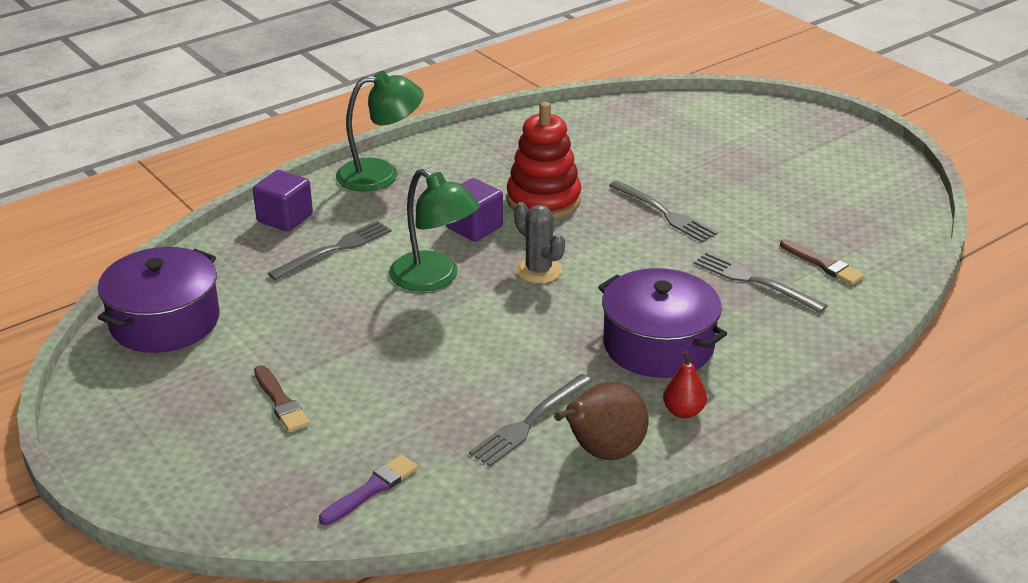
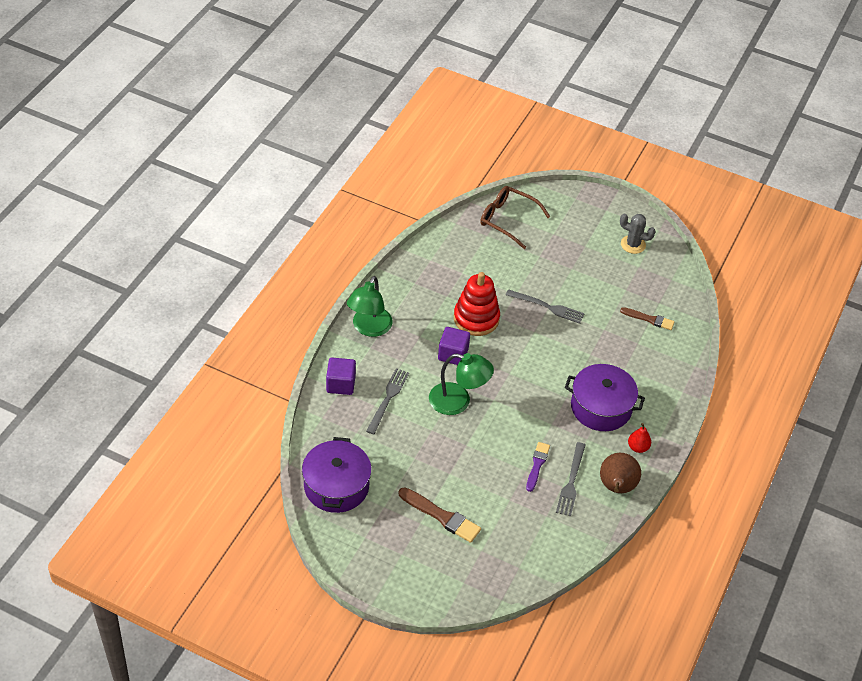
camera: 30 degrees left, 15 degrees up
(281, 402) = (441, 516): brown brush -> brown brush, size x1.50
(371, 489) = (525, 552): purple brush -> purple brush (537, 465)
(381, 174) = (369, 328): green lamp -> green lamp turned 150 degrees clockwise
(538, 270) = (509, 375): grey cactus -> grey cactus (633, 244)
(678, 117) = (507, 220): none -> brown glasses
(754, 281) = (622, 344): grey fork -> none

